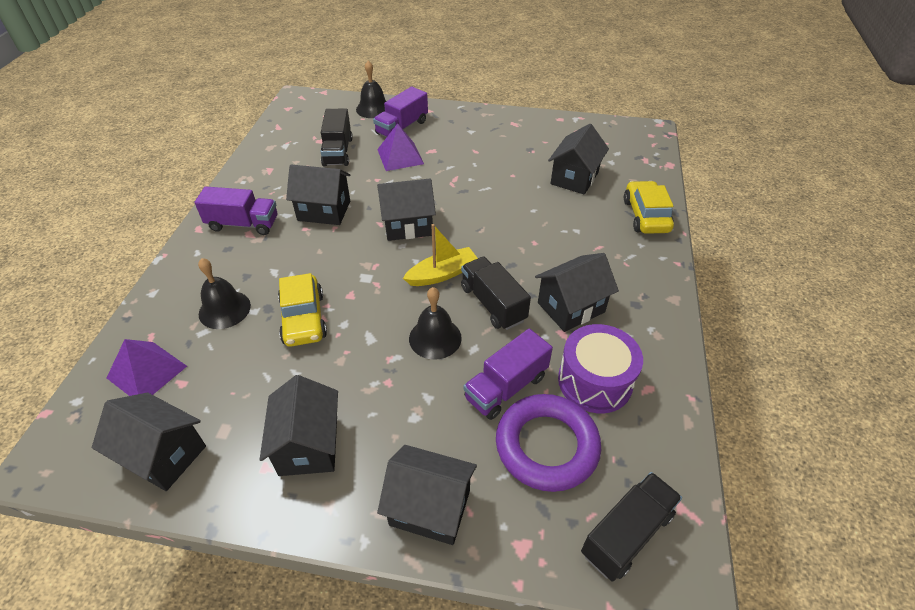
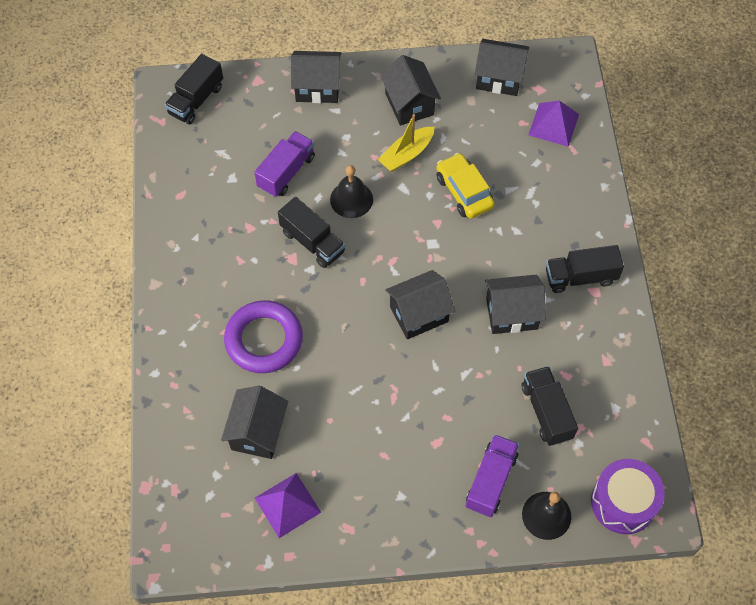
camera: 165 degrees right, 15 degrees up
(224, 309) = (533, 185): black bell -> none
(243, 224) = (580, 277): purple truck -> black truck
(400, 156) = (470, 421): purple pyramid -> purple pyramid (287, 505)
(442, 274) = (365, 263): yellow boat -> yellow boat (406, 154)
(546, 446) = (250, 138): purple ring -> purple ring (264, 340)
(571, 307) = (245, 254): black house -> none
(595, 381) = (220, 192): purple drum -> purple drum (623, 502)
(646, 216) = (176, 387): yellow car -> none

